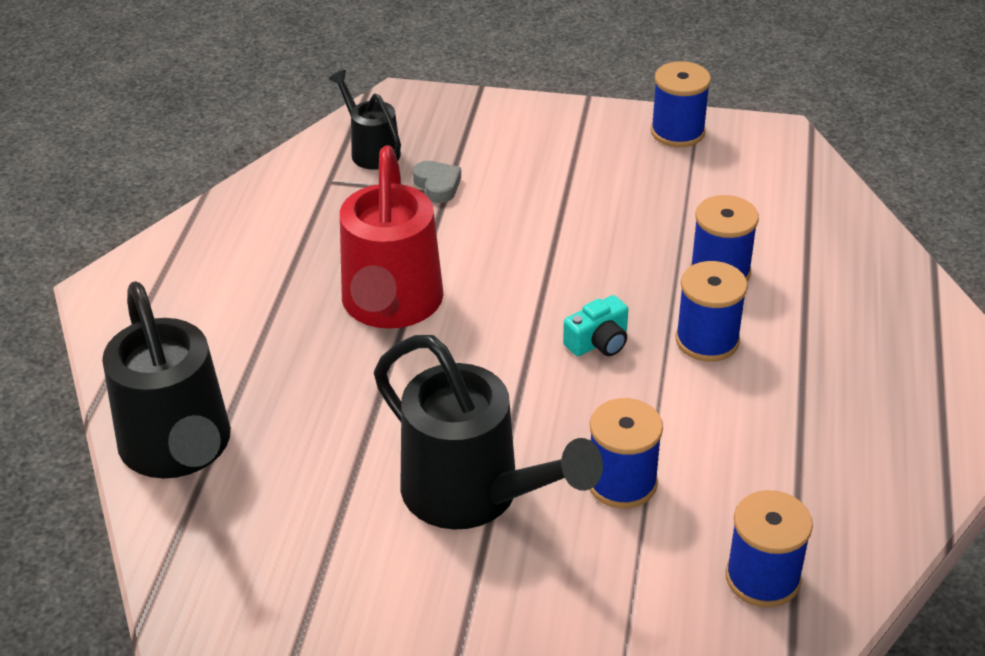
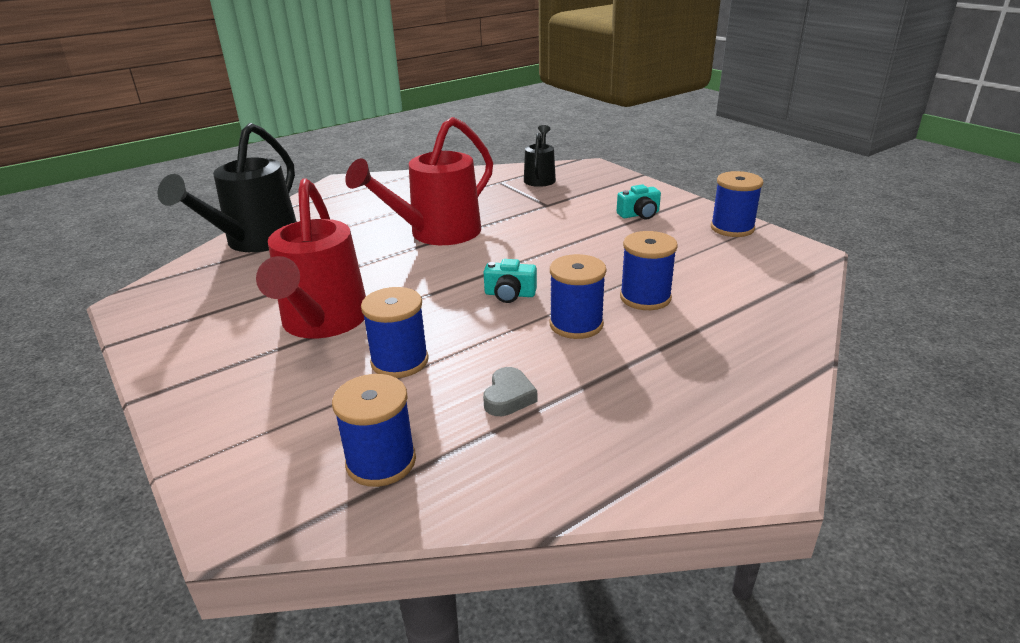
camera: 45 degrees right, 10 degrees down
(437, 185) = (547, 201): grey heart -> grey heart (508, 397)
(474, 495) = (322, 323): black watering can -> red watering can
(565, 157) = (639, 214): none -> turquoise camera

